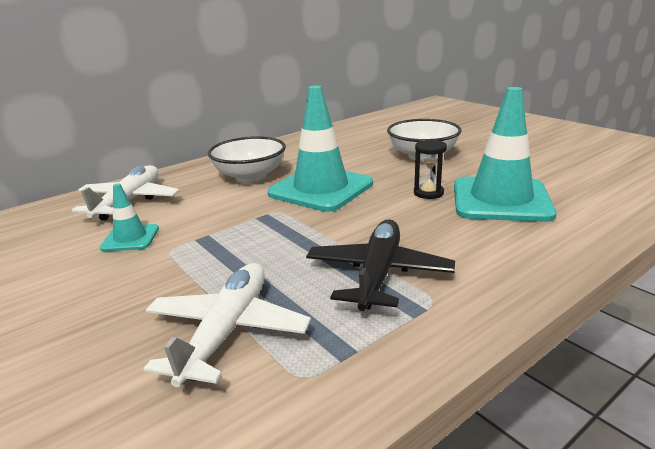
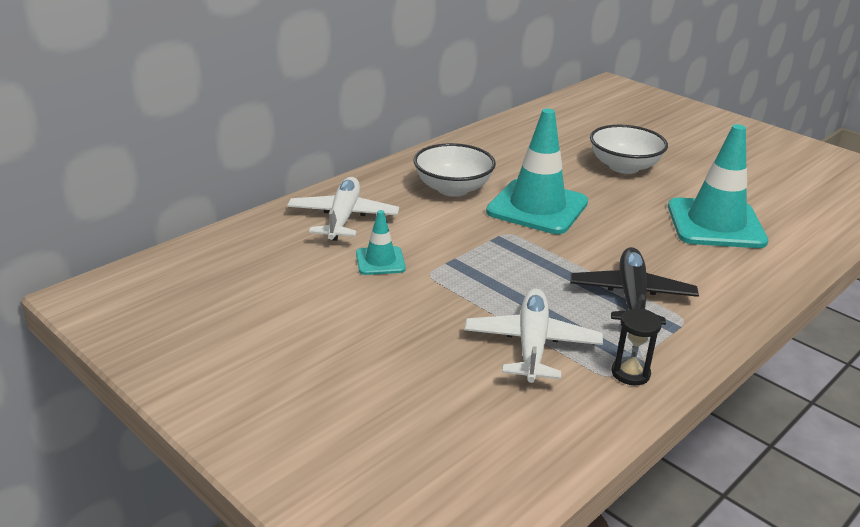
camera: 10 degrees left, 5 degrees up
(428, 193) = (646, 215): black hourglass -> black hourglass (630, 373)

